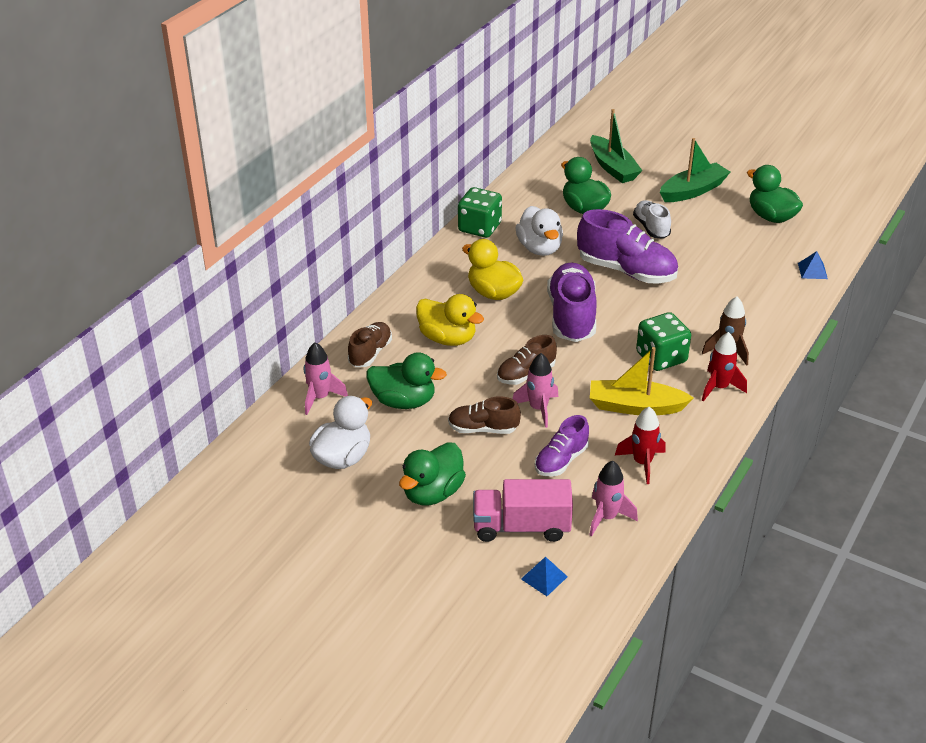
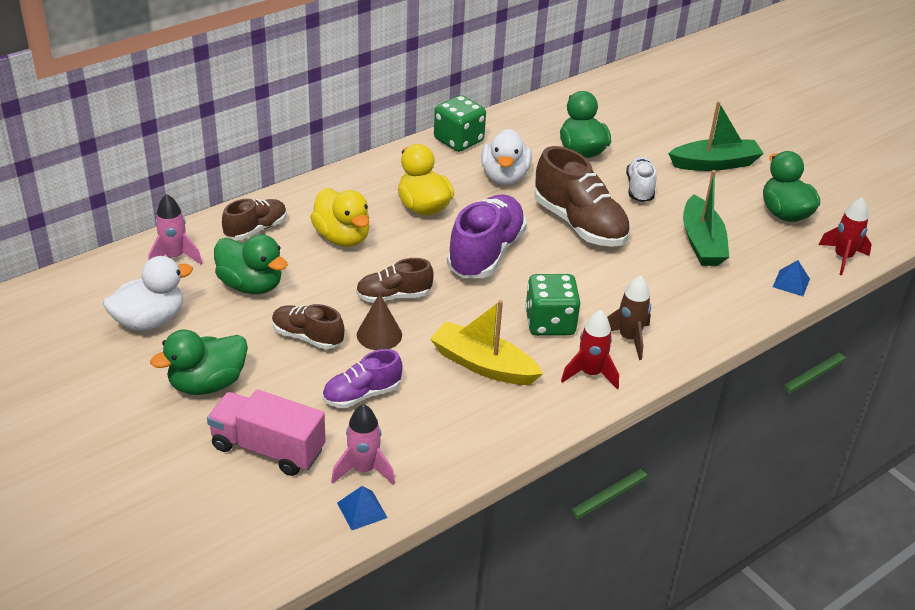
camera: 20 degrees right, 0 degrees up
(538, 409) = (379, 335): pink rocket -> brown cone
(544, 577) = (250, 509): blue pyramid -> blue pyramid (362, 510)
(613, 167) = (643, 118): green boat -> green boat (702, 242)
(626, 271) = (580, 224): purple shoe -> brown shoe
(642, 463) = (445, 426): red rocket -> red rocket (842, 258)

